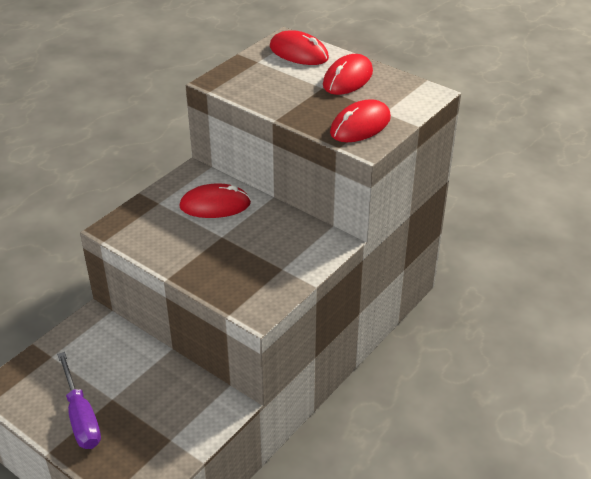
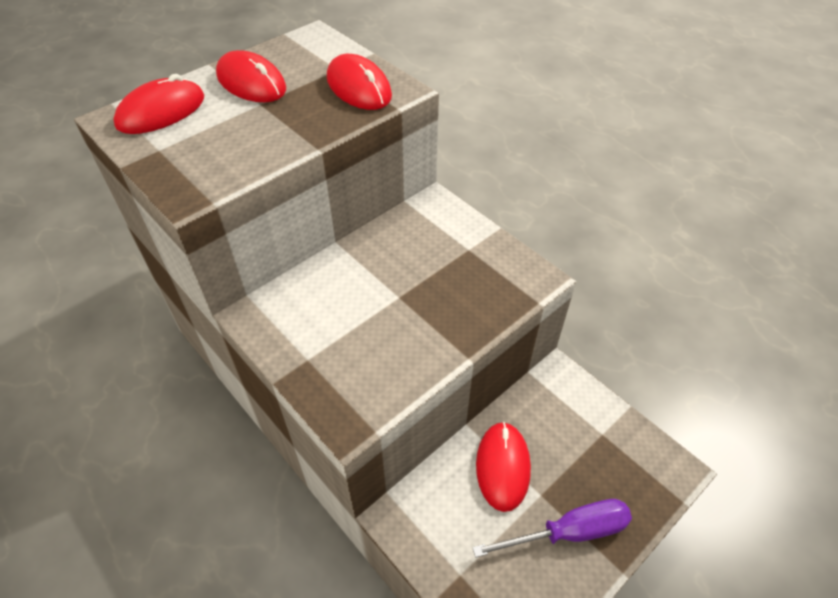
camera: 80 degrees left, 10 degrees up
(215, 205) = (334, 297): red mouse -> red mouse (502, 467)

